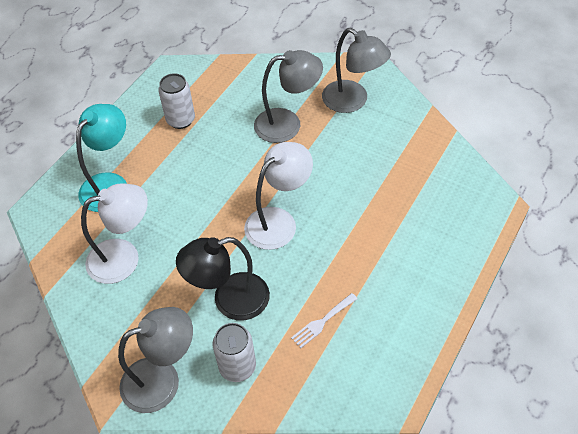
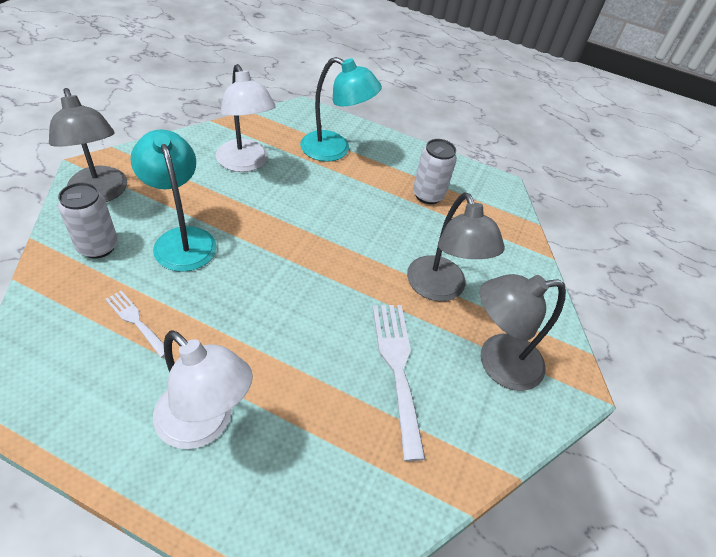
camera: 75 degrees right, 5 degrees down
(230, 300) = (182, 239): black lamp -> turquoise lamp
(278, 221) = (286, 280): white lamp -> white lamp (204, 424)
(352, 101) = (497, 363): grey lamp -> grey lamp turned 45 degrees clockwise
(358, 156) = (397, 367): none -> white fork

